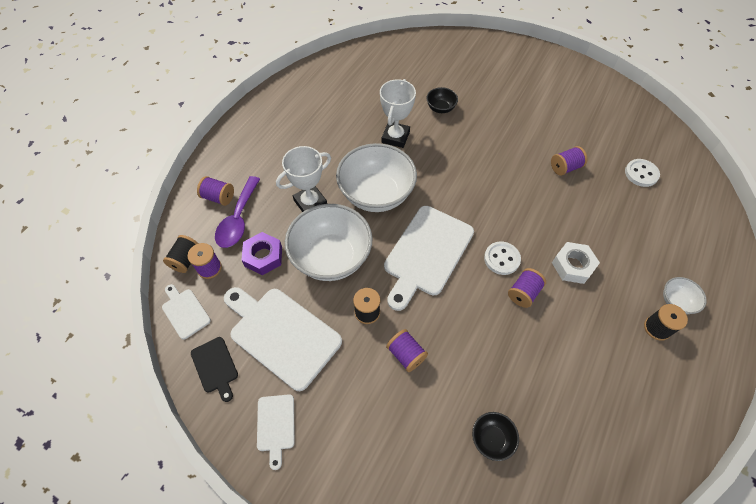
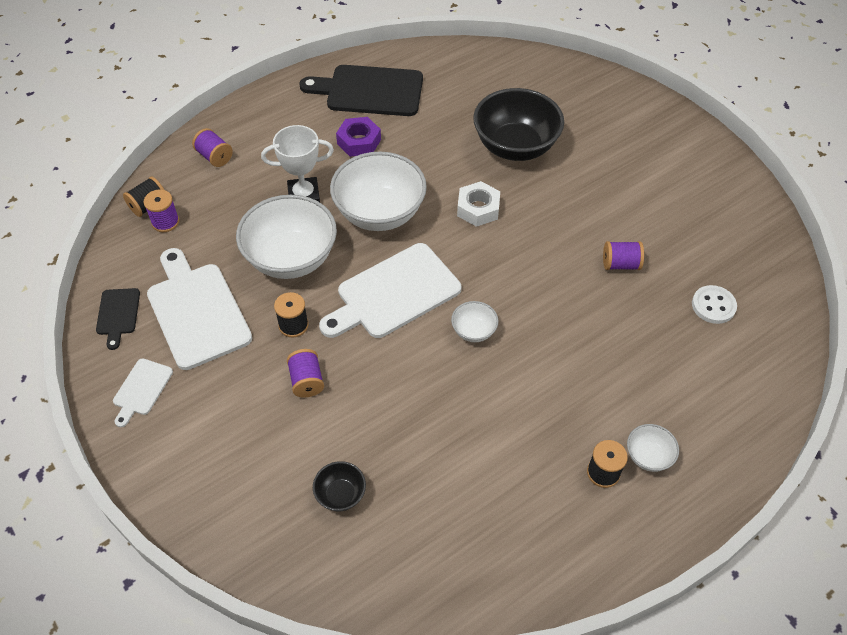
camera: 25 degrees right, 5 degrees down
(185, 312) = (119, 253): white cutting board -> none
(238, 219) = (221, 185): purple spoon -> none
(263, 256) = (224, 231): purple nut -> purple nut (359, 142)
(310, 102) = (370, 91): none -> black cutting board
(395, 137) = (441, 160): white trophy -> none
(440, 108) = (515, 146): black bowl -> black bowl, size x2.21
(501, 259) = (473, 331): white button -> white bowl
(523, 293) = (473, 374): purple spool -> none
(572, 266) = (551, 370): white nut -> white nut (478, 208)

